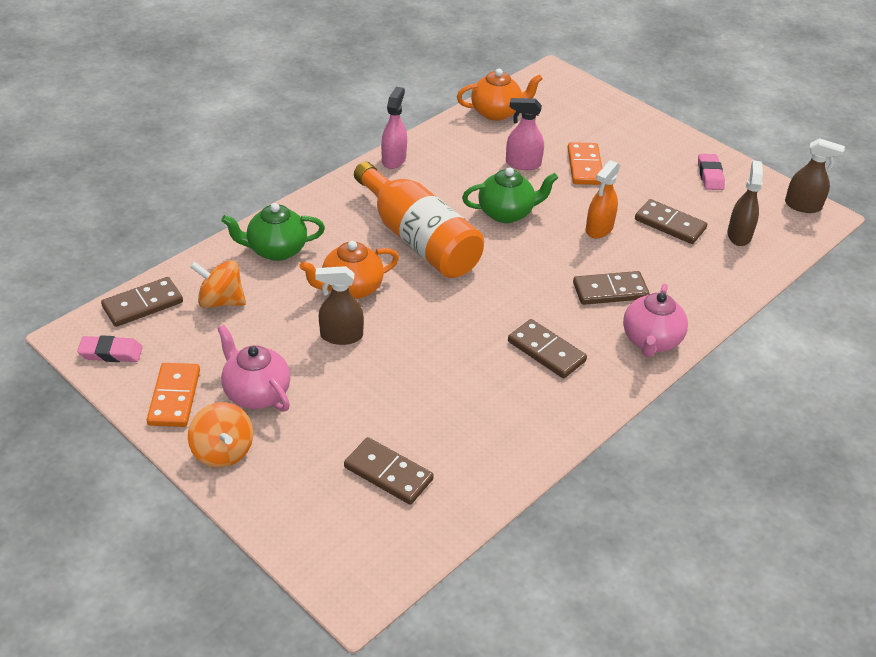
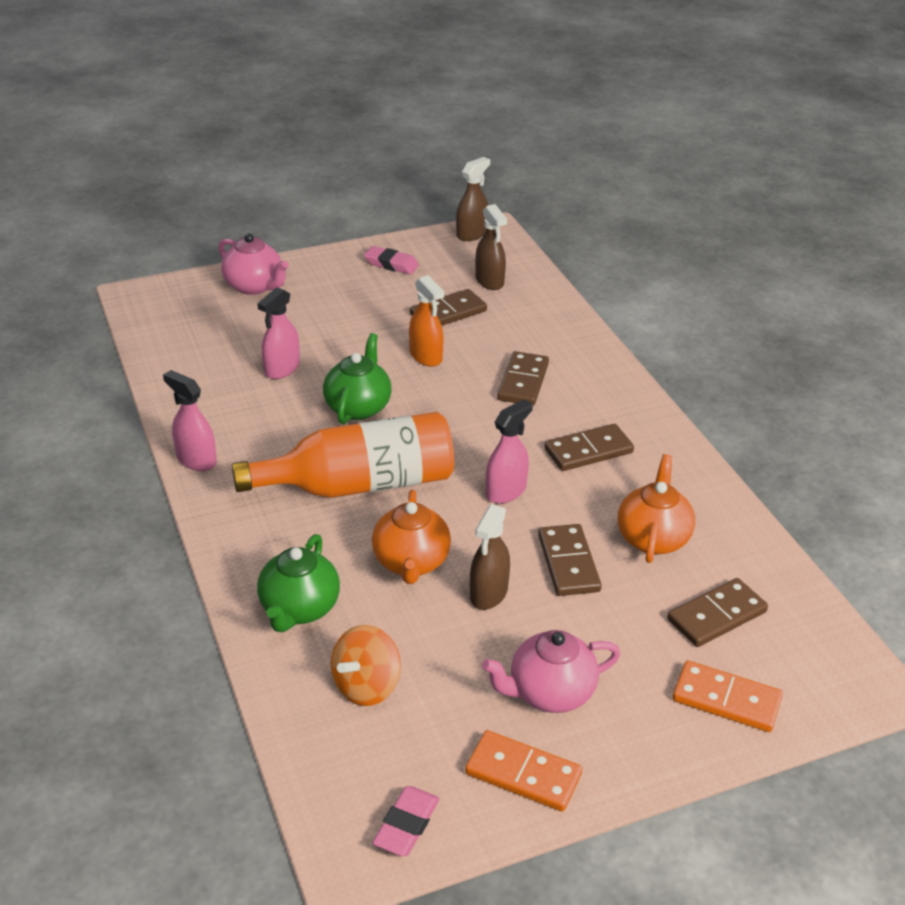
camera: 65 degrees left, 5 degrees down
(143, 304) = (326, 769): brown domino -> brown domino (568, 563)
(223, 451) = (634, 747): orange spinning top -> none
(462, 316) = (506, 491): none -> pink spray bottle
(497, 112) = (173, 356): orange teapot -> orange teapot (653, 538)
(584, 166) = (319, 331): orange domino -> orange domino (726, 700)
(651, 341) = (606, 382): pink teapot -> pink teapot (255, 286)
(739, 235) = (489, 281): brown spray bottle -> brown spray bottle turned 150 degrees counterclockwise

